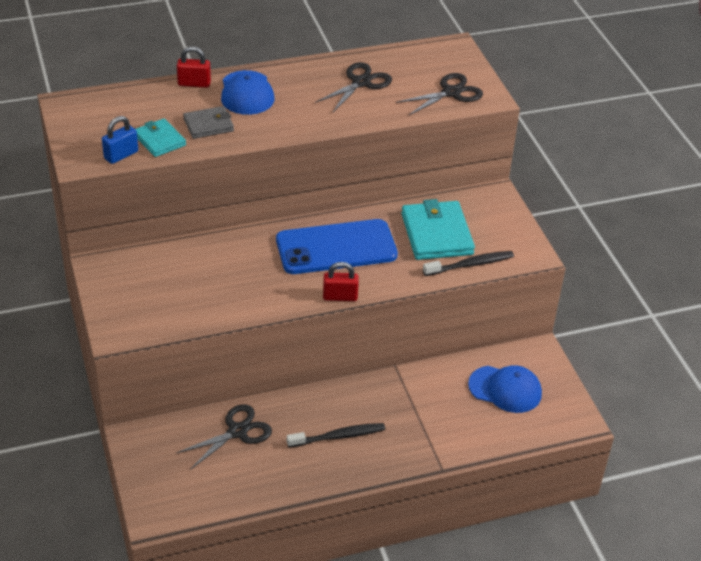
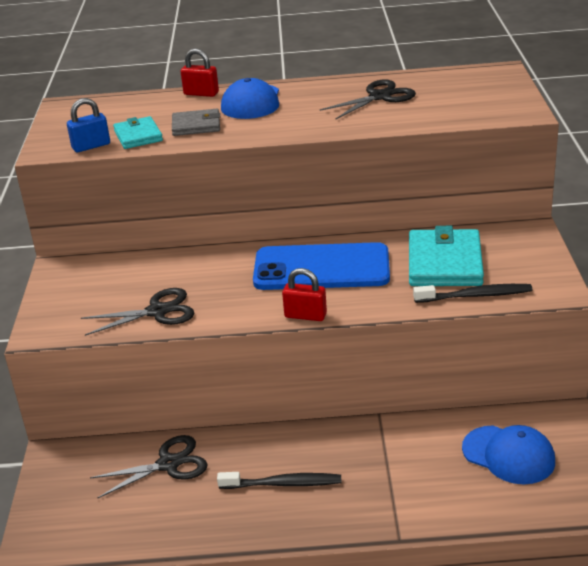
camera: 20 degrees right, 10 degrees down
(451, 93) = (480, 107): black scissors -> black scissors (157, 311)

